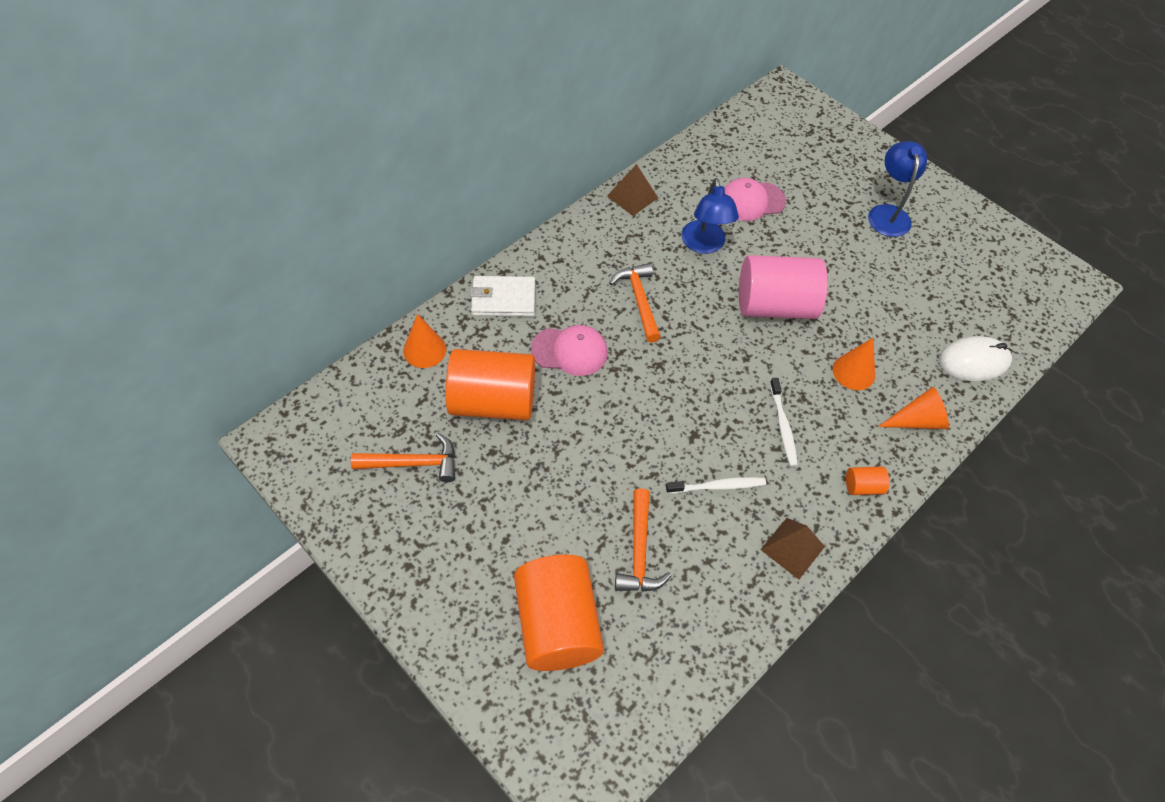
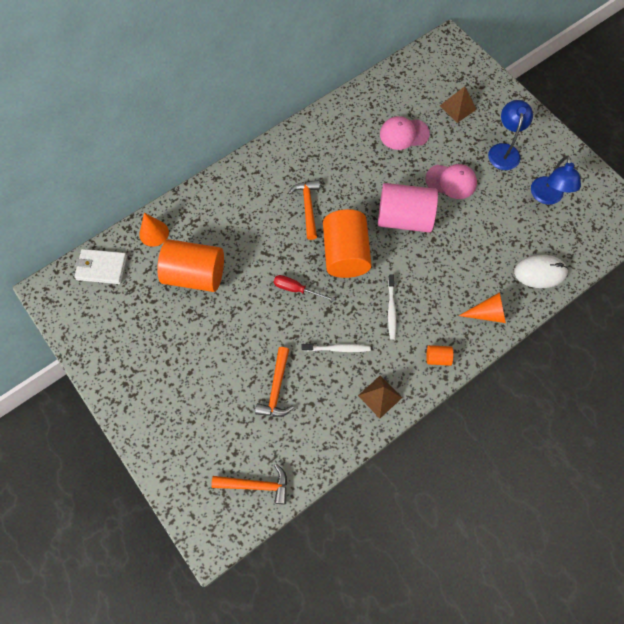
camera: 10 degrees right, 10 degrees up
(413, 463) = (136, 314): orange hammer -> orange hammer (256, 485)
(503, 299) = (212, 199): white wallet -> white wallet (101, 268)
(557, 624) = (215, 432): orange cylinder -> orange cylinder (345, 254)
(570, 351) = (253, 242): pink cap -> pink cap (451, 181)
(632, 197) = (317, 124): brown pyramid -> brown pyramid (457, 107)
(643, 410) = (296, 289): none -> red screwdriver
(704, 245) = (362, 167): blue lamp -> blue lamp (547, 197)
(853, 372) = (450, 273): orange cone -> none

